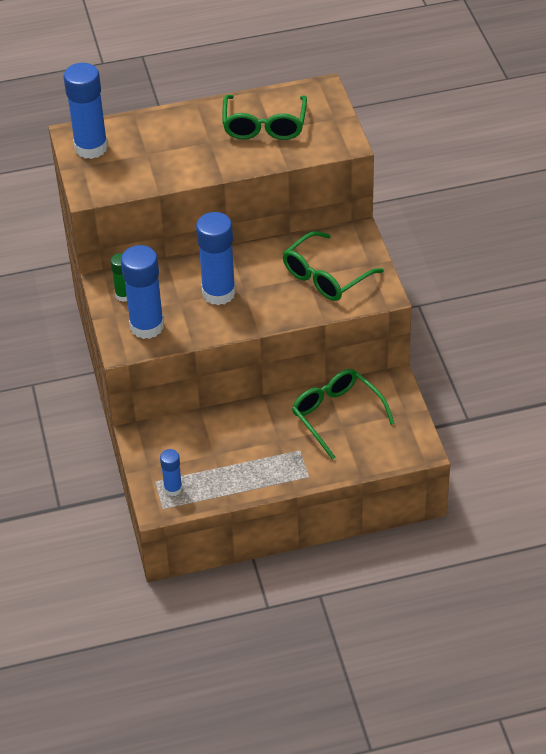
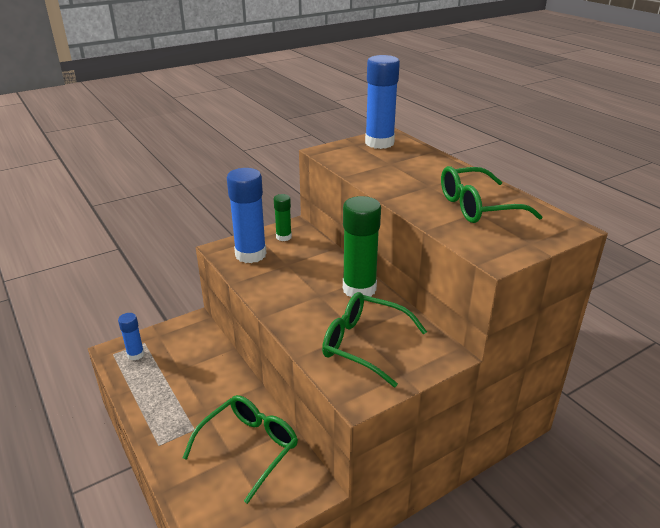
camera: 70 degrees right, 15 degrees down
(218, 293) = (308, 282): blue glue stick -> none
(246, 260) = (359, 289): none -> green glue stick

